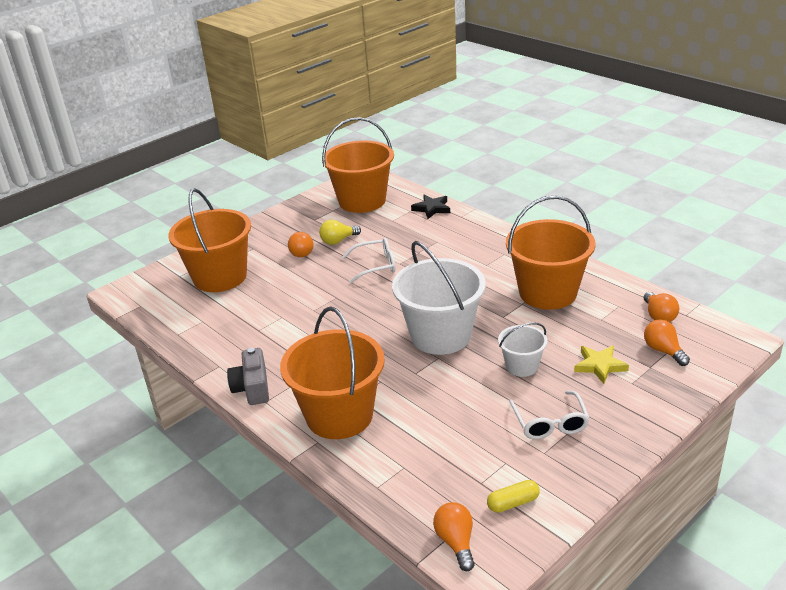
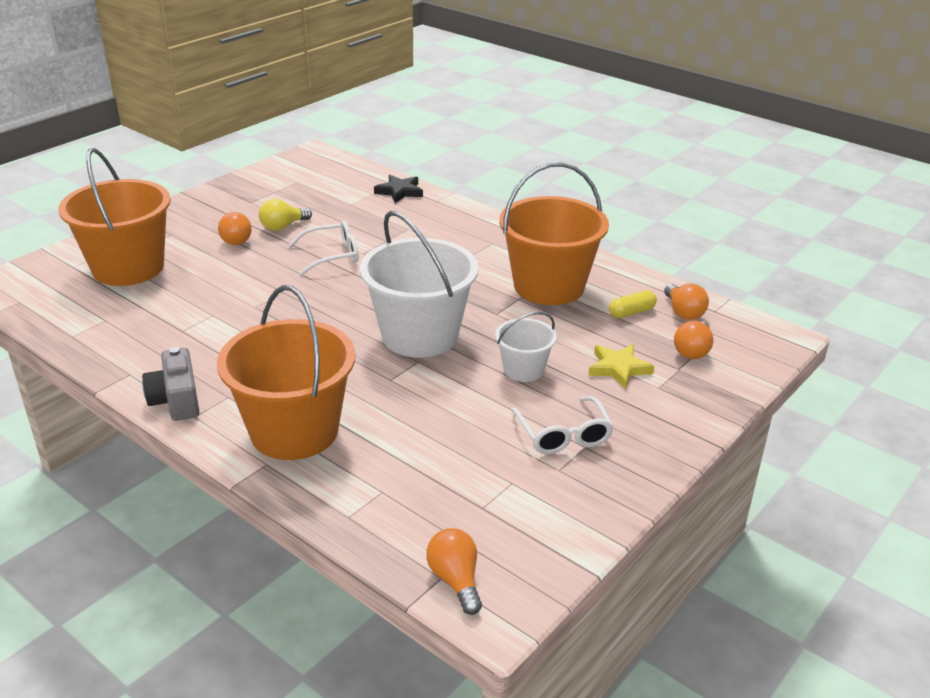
camera: 10 degrees left, 0 degrees up
(362, 201) = (311, 182): orange bucket -> none
(513, 503) = (525, 530): yellow capsule -> yellow capsule (631, 312)
(663, 351) = (692, 351): orange light bulb -> orange light bulb turned 120 degrees counterclockwise

